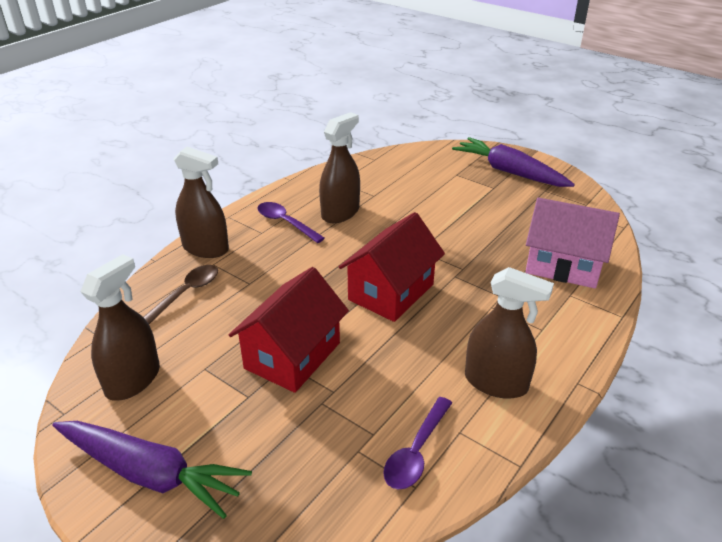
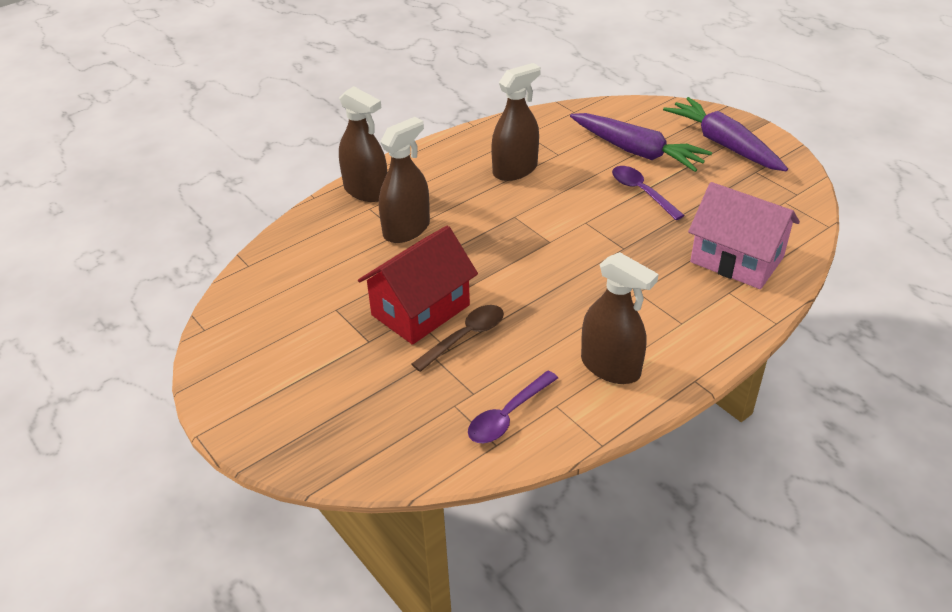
camera: 15 degrees right, 5 degrees up
(133, 380) = (269, 309): brown spray bottle -> brown spray bottle (406, 229)
(150, 473) = (267, 392): purple carrot -> purple carrot (637, 151)
(186, 294) = (336, 235): brown spoon -> brown spoon (465, 337)
(285, 223) = (454, 174): purple spoon -> purple spoon (642, 192)
(391, 292) = (538, 262): red house -> none

